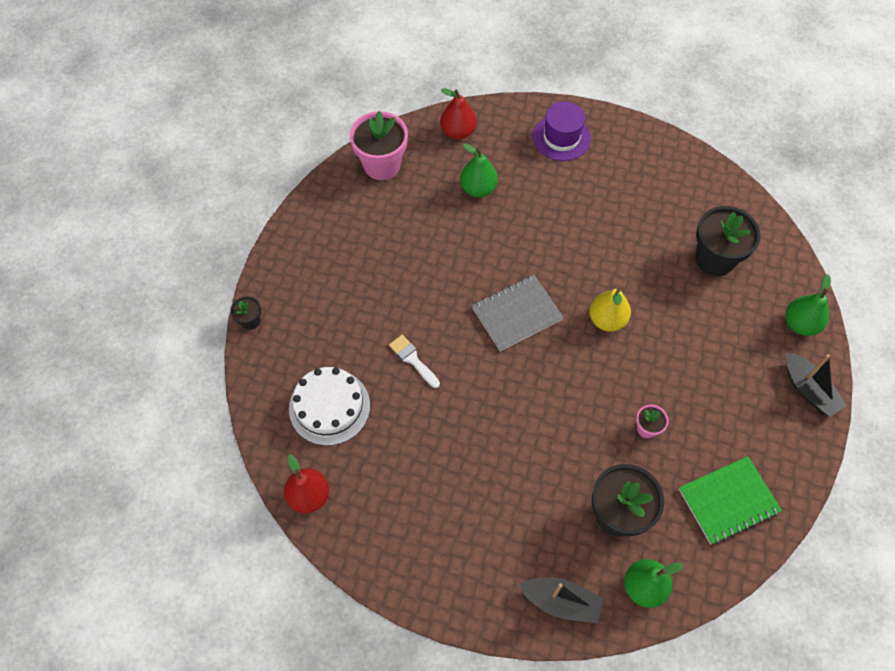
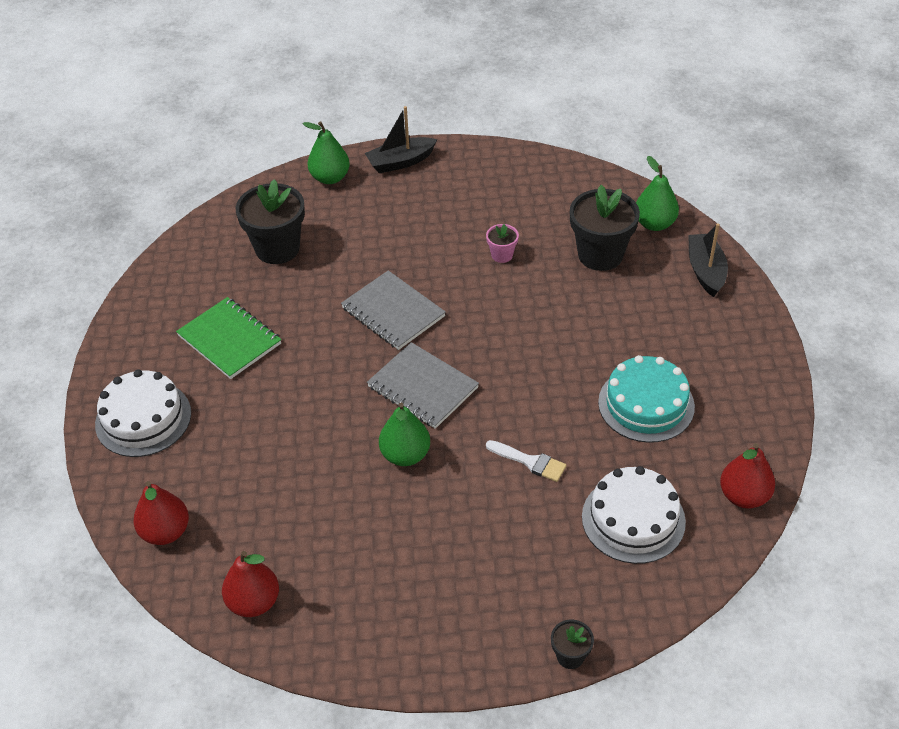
camera: 110 degrees left, 15 degrees down
(382, 165) = (254, 602): pink flower pot -> red pear
(413, 359) = (530, 462): white brush -> white brush turned 90 degrees counterclockwise
(428, 468) = (646, 404): none -> turquoise cake
(478, 188) = (256, 478): green pear -> green pear (405, 455)
(561, 137) = (143, 418): purple hat -> white cake
(607, 320) = (393, 312): yellow pear -> grey notebook
(728, 501) = (541, 190): green notebook -> green notebook (229, 340)
(808, 390) = (400, 162): black boat -> black boat turned 150 degrees counterclockwise

